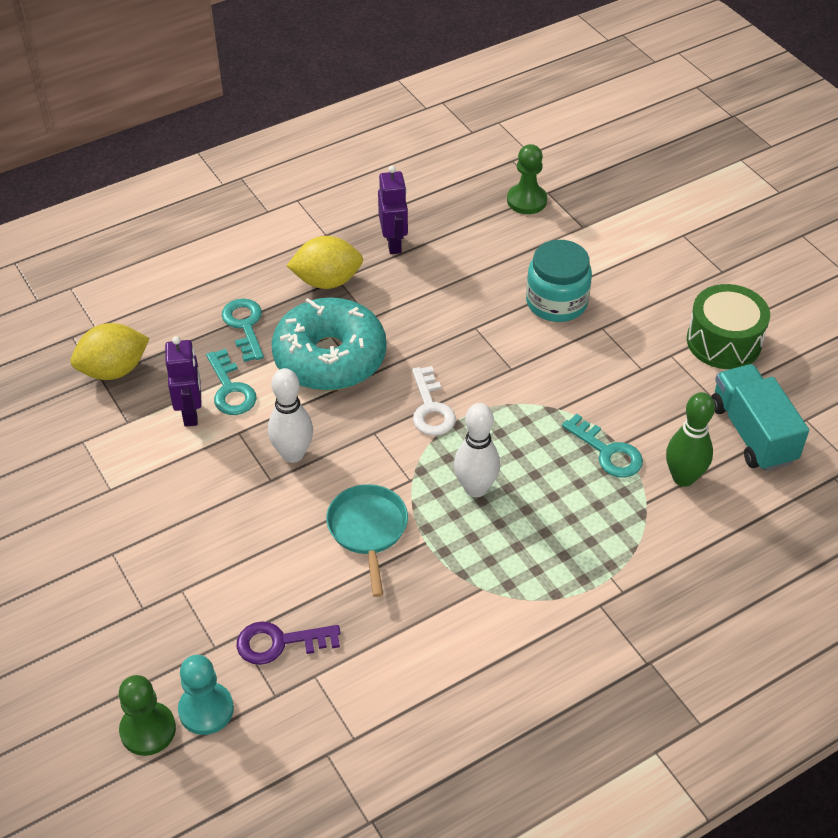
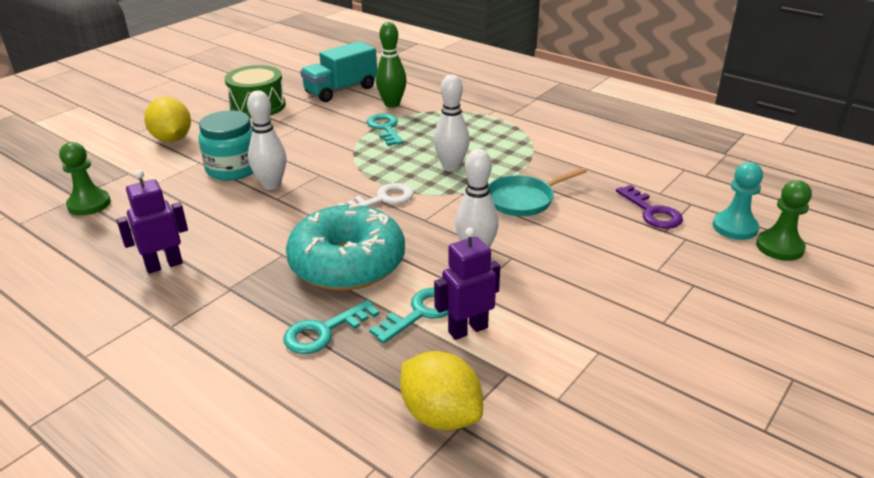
camera: 110 degrees left, 15 degrees down
(327, 281) = (234, 293): yellow lemon -> yellow lemon (172, 139)
(505, 327) = (271, 185): none -> white bowling pin
(607, 452) = (385, 128): turquoise key -> turquoise key turned 45 degrees counterclockwise

